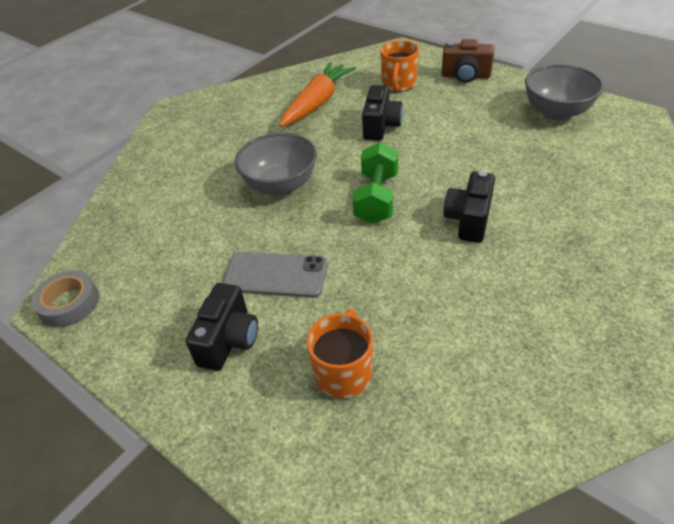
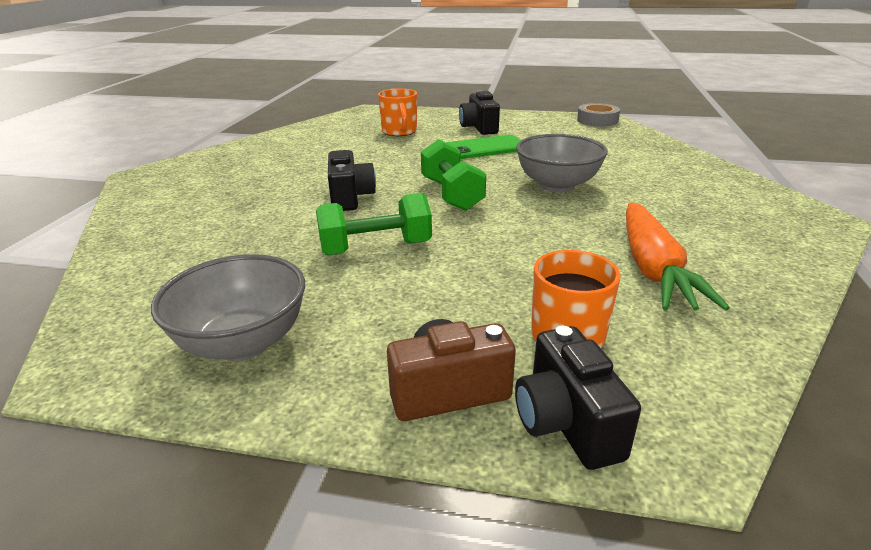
camera: 150 degrees right, 15 degrees down
(275, 275) = (485, 148): grey phone -> green phone
(380, 126) = (519, 257): black camera -> black camera (566, 423)
(467, 155) = (376, 248): none -> green dumbbell

